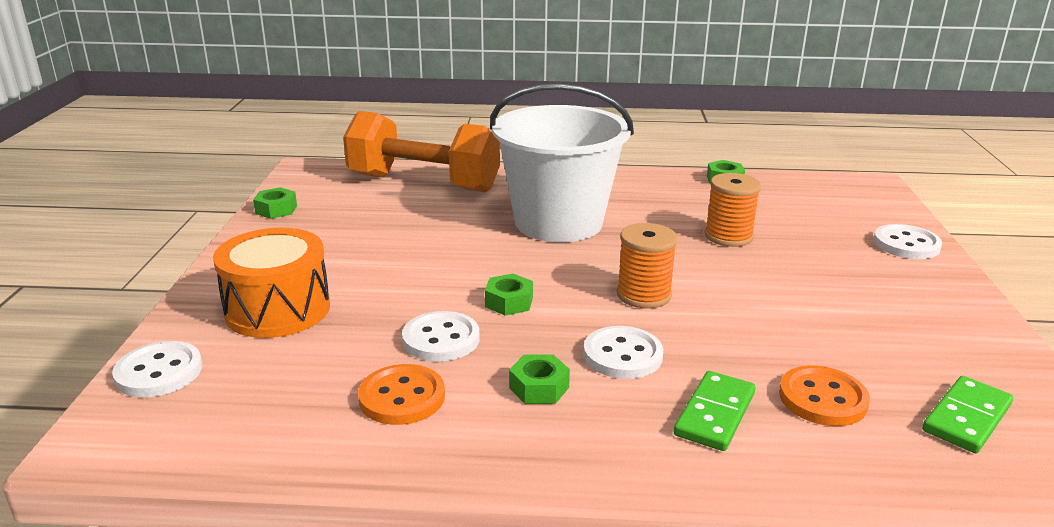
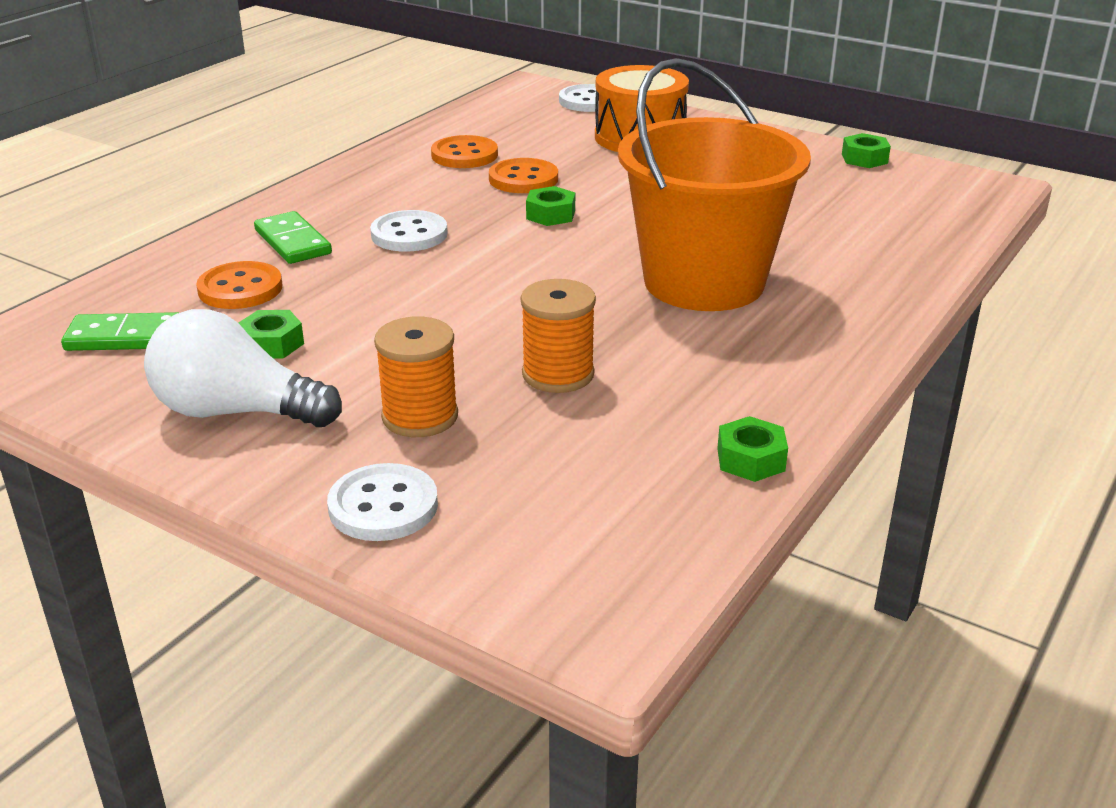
camera: 120 degrees right, 5 degrees up
(423, 183) = (896, 236): orange dumbbell -> none
(441, 339) = (523, 179): white button -> orange button
(539, 387) = (413, 195): green nut -> green nut (272, 344)
(558, 222) = (704, 282): white bucket -> orange bucket
(643, 295) = (488, 274): orange spool -> orange spool (420, 417)
(933, 318) = (236, 412): none -> white light bulb
(966, 418) = (124, 337): green domino -> green domino turned 75 degrees counterclockwise

